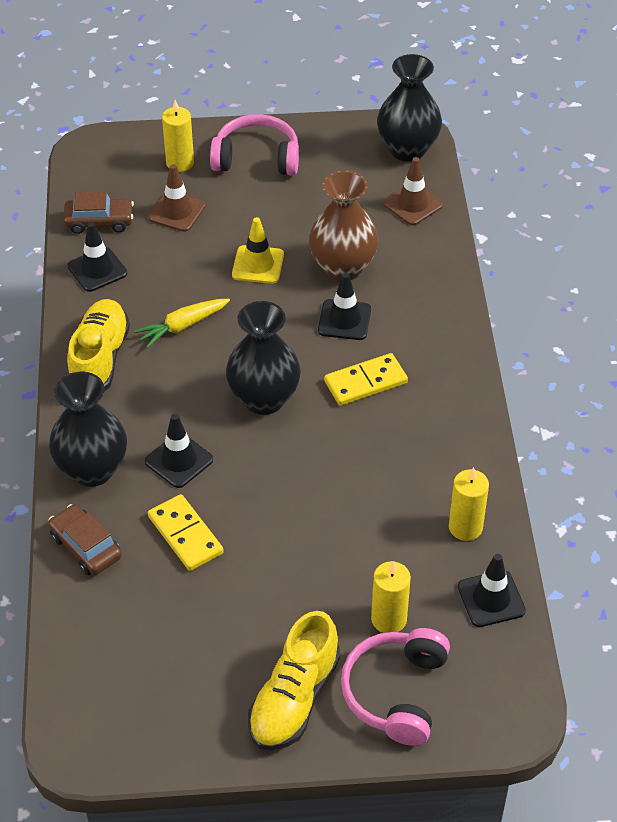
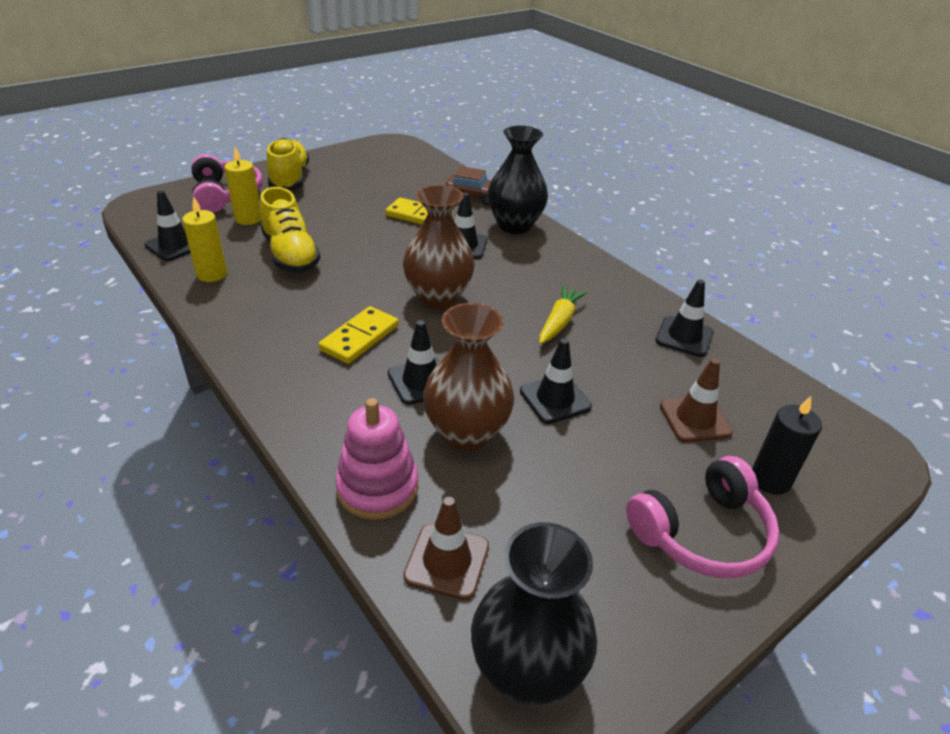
camera: 145 degrees right, 10 degrees down
(99, 221) = (745, 377): brown car -> none
(100, 358) = (592, 279): yellow shoe -> yellow shoe (290, 254)
(180, 163) = (770, 480): yellow candle -> black candle
(258, 265) = (555, 399): yellow traffic cone -> black traffic cone
(264, 399) = (438, 297): black vase -> brown vase
(426, 258) = (377, 487): none -> pink stacking toy

